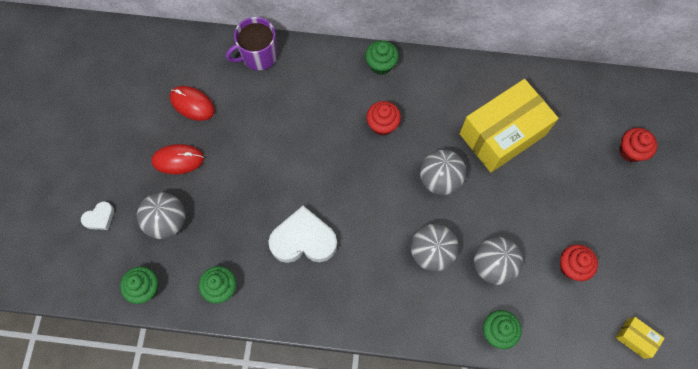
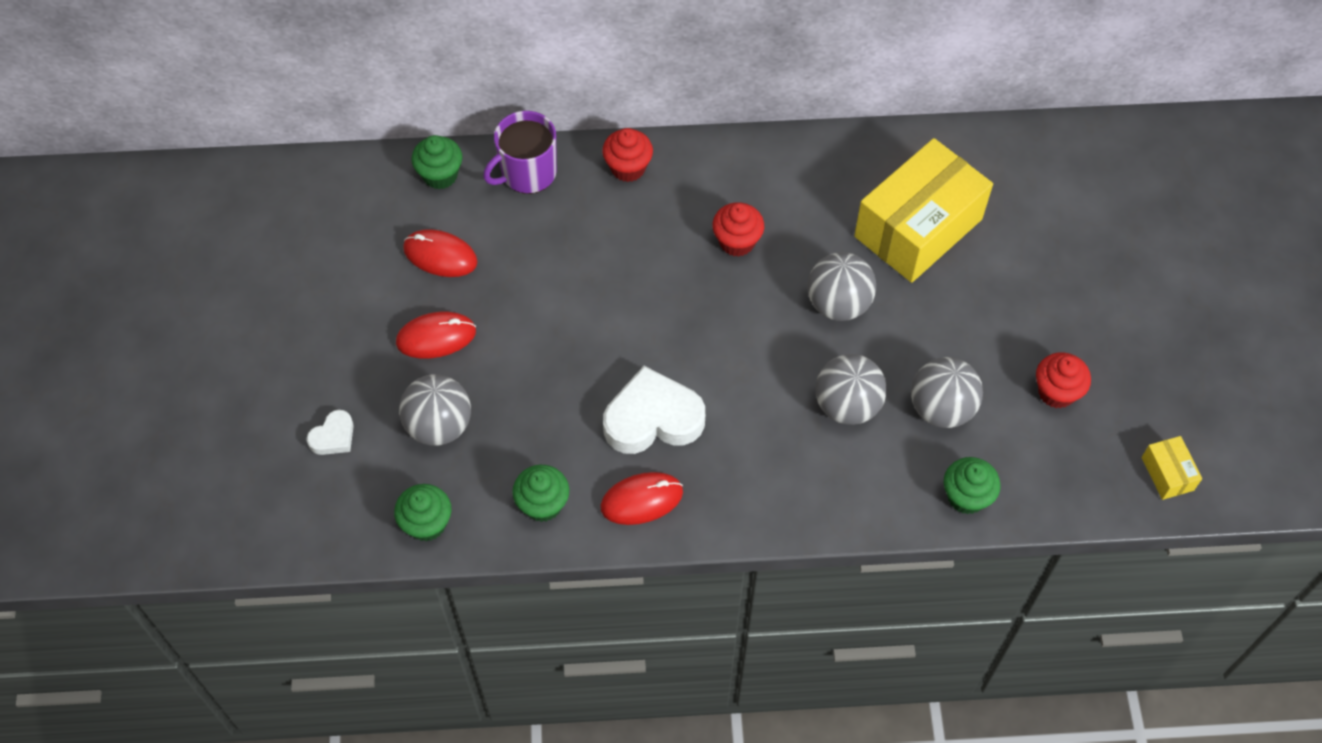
camera: 10 degrees left, 10 degrees down
(285, 296) = (641, 500): none -> red mouse
(381, 65) = (716, 159): green cupcake -> green cupcake (440, 175)
(630, 151) = (1109, 223): red cupcake -> red cupcake (628, 168)
(635, 338) = (1167, 474): yellow box -> yellow box turned 45 degrees clockwise

